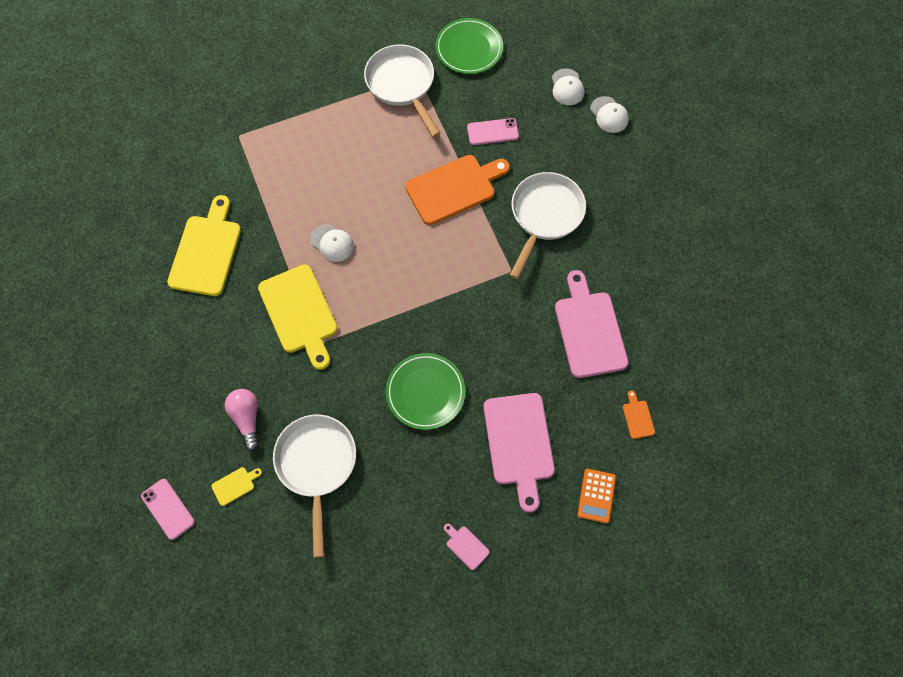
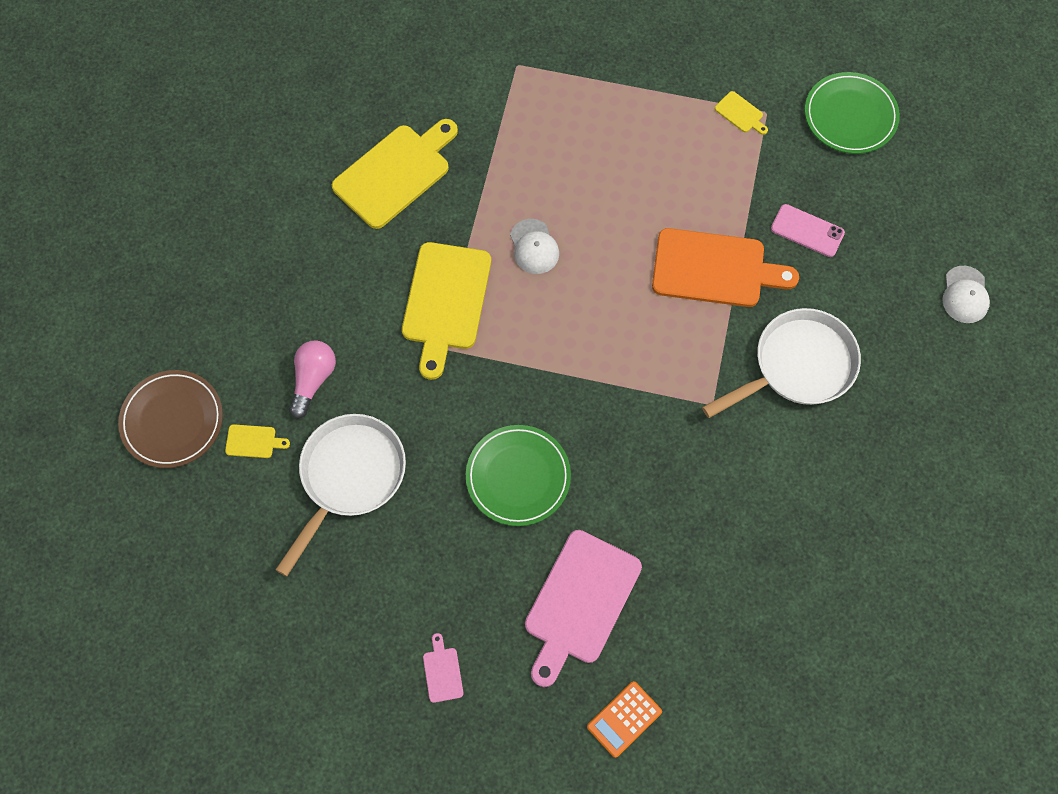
camera: 35 degrees right, 0 degrees up
(168, 509) = (172, 421): pink phone -> brown plate
(402, 85) = (740, 113): white pan -> yellow cutting board
(567, 87) = (937, 231): white cap -> none
(589, 330) = (753, 530): pink cutting board -> none
(638, 417) = (737, 666): orange cutting board -> none

